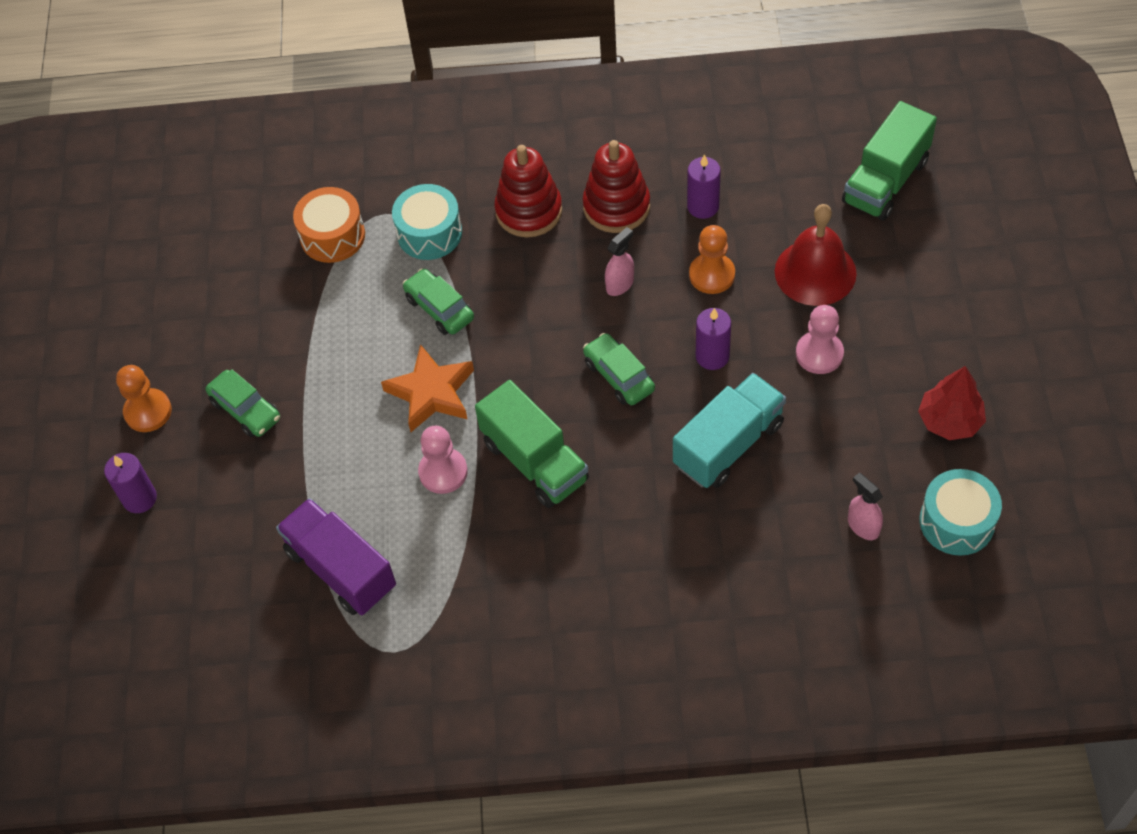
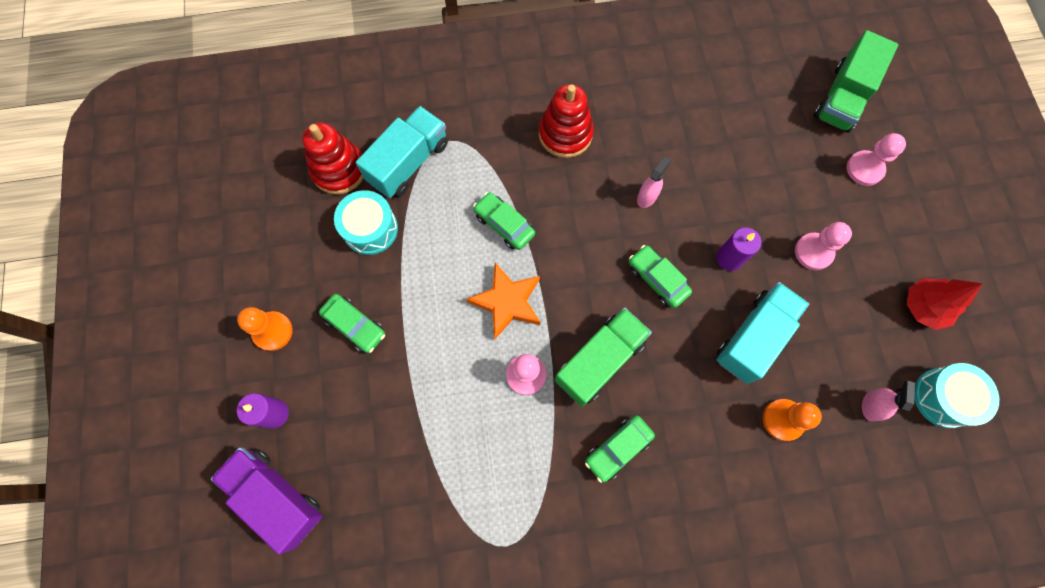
camera: 10 degrees left, 15 degrees up
(332, 236) = (408, 162): orange drum -> turquoise truck
(341, 569) = (452, 471): purple truck -> purple truck (277, 496)
(429, 233) = (487, 157): turquoise drum -> turquoise drum (370, 229)
(534, 461) = (599, 361): green truck -> green truck turned 90 degrees counterclockwise
(543, 556) = (618, 449): none -> green car
(616, 206) = (635, 127): red stacking toy -> red stacking toy (339, 170)
(703, 206) = (703, 125): purple candle -> none
(712, 275) = (719, 185): orange pawn -> orange pawn (783, 420)
(815, 272) = (799, 179): red bell -> none
(863, 526) = (870, 406): pink spray bottle -> pink spray bottle turned 60 degrees clockwise
(900, 263) = (864, 169): none -> pink pawn

